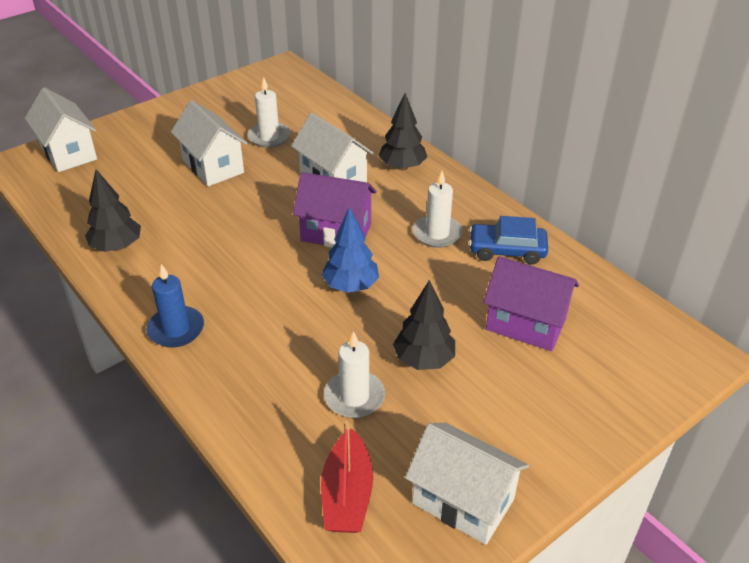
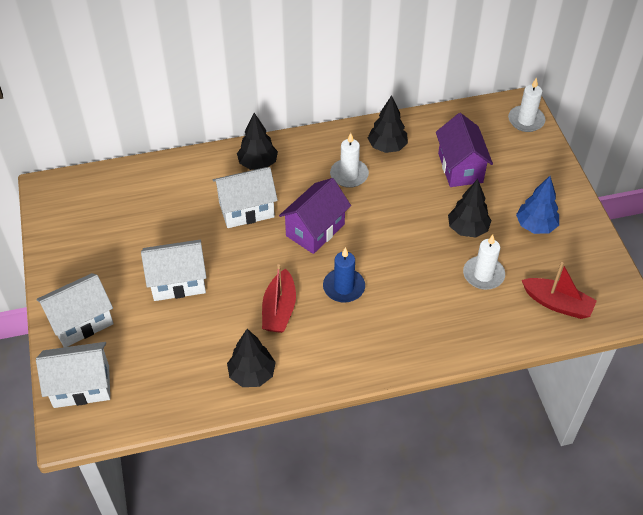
camera: 65 degrees left, 10 degrees up
(176, 329) = (373, 356): blue candle -> blue candle (344, 287)
(210, 240) = (279, 309): none -> red boat
(269, 137) = (159, 232): white candle -> white candle (526, 120)
(350, 286) = (378, 241): blue tree -> blue tree (535, 226)
(463, 501) = (581, 253): white house -> white house (81, 322)
(507, 250) = (387, 147): blue car -> black tree
(526, 324) = (460, 168): purple house -> purple house turned 60 degrees counterclockwise

